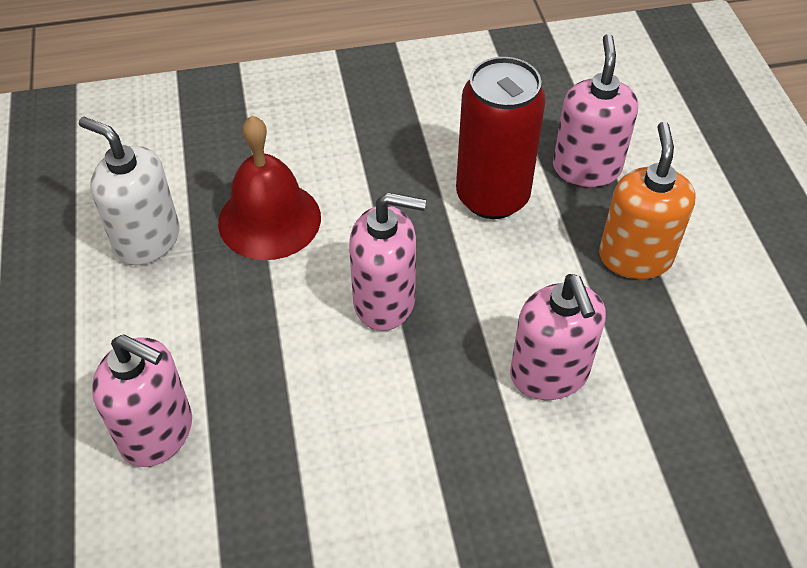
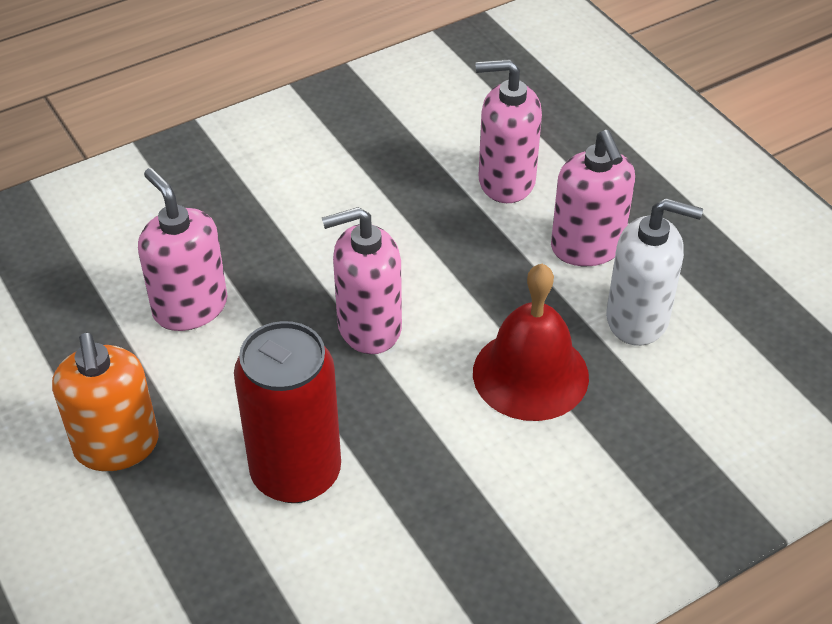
camera: 160 degrees right, 5 degrees down
(586, 168) = (189, 548): pink soap dispenser -> pink soap dispenser (587, 247)

